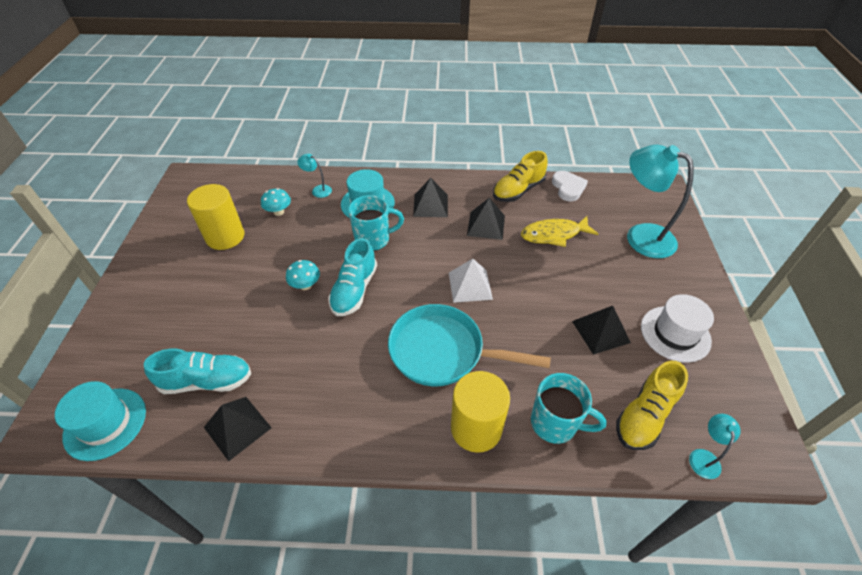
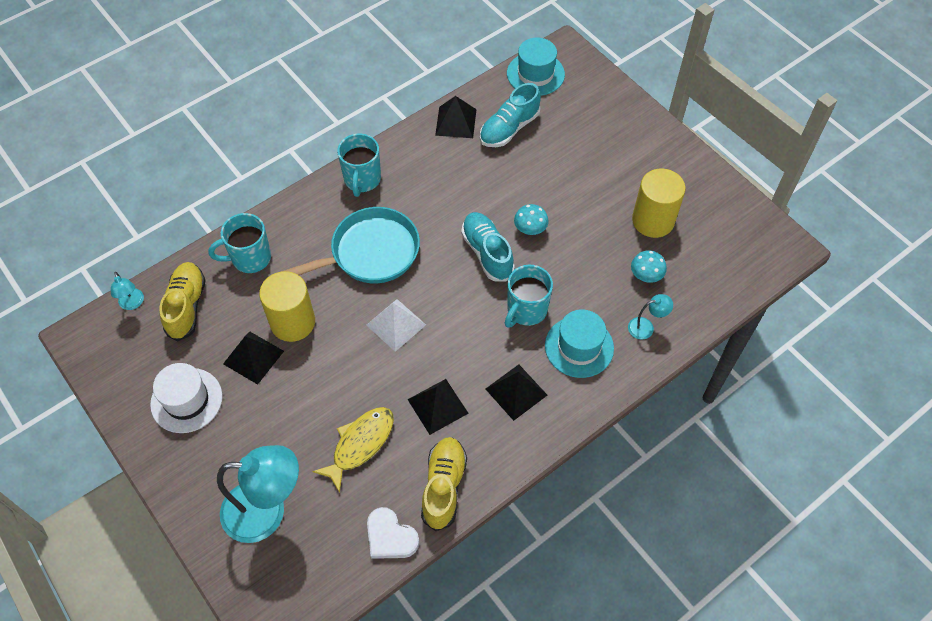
camera: 140 degrees right, 10 degrees up
(385, 430) = (362, 180): none -> turquoise mug
(476, 428) = (303, 220): yellow cylinder -> yellow cylinder (293, 322)

